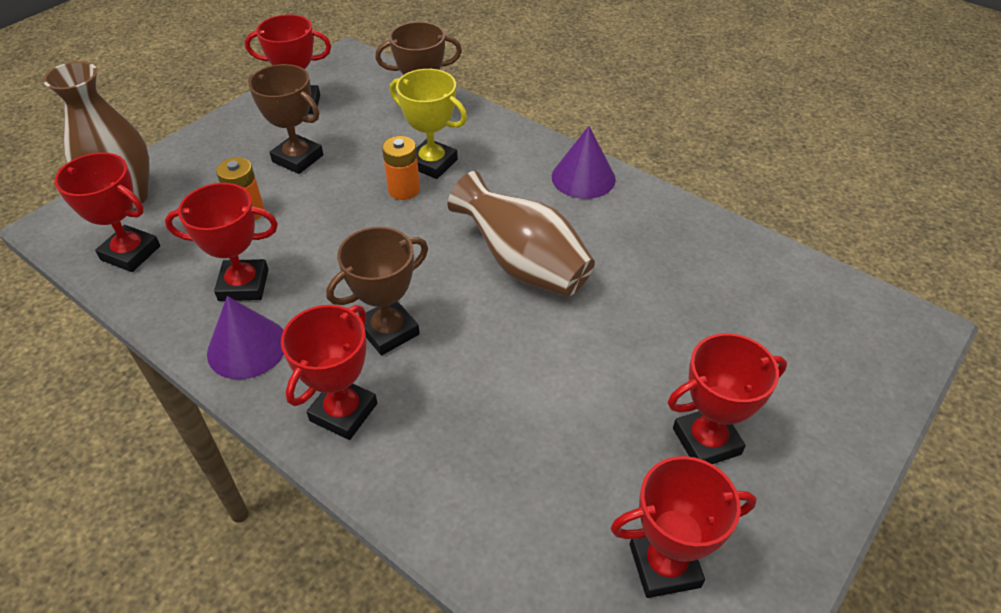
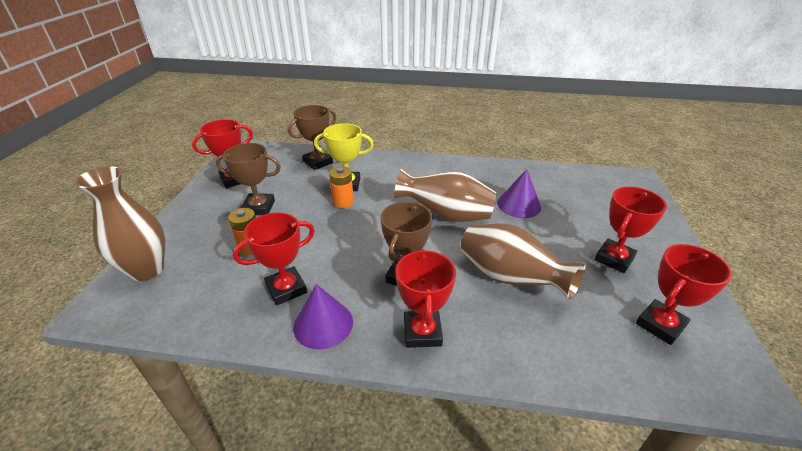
camera: 30 degrees left, 10 degrees down
(130, 253) = (180, 303): red trophy -> none
(519, 396) = (509, 278): none -> brown vase
(583, 177) = (435, 166): purple cone -> purple cone (519, 205)

